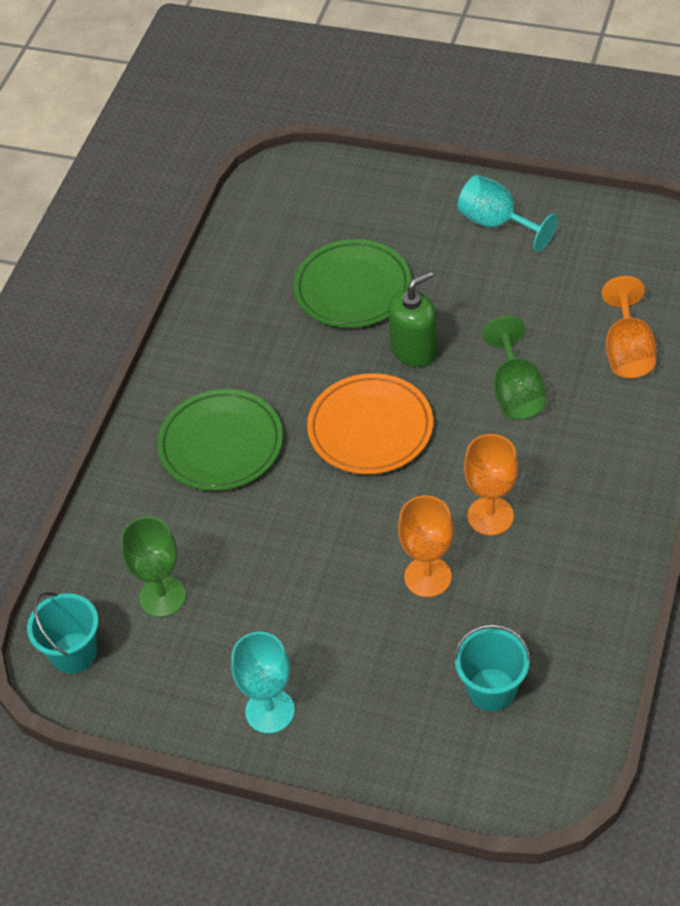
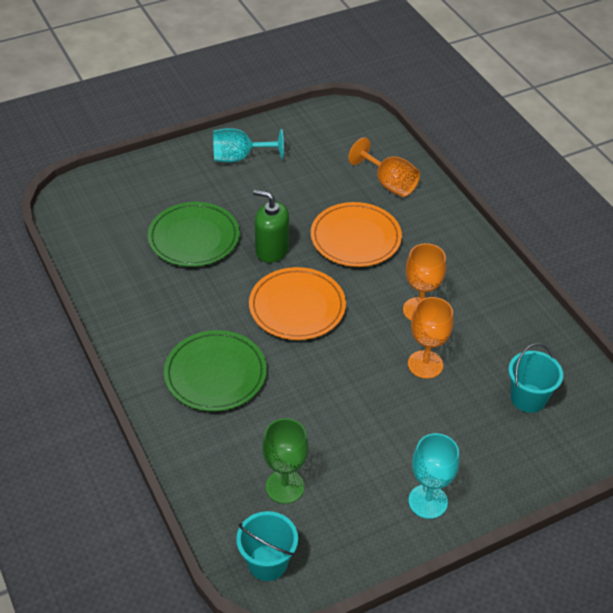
camera: 50 degrees left, 5 degrees down
(414, 350) = (271, 250): green soap dispenser -> green soap dispenser turned 75 degrees counterclockwise
(516, 392) = (355, 238): green goblet -> orange plate

